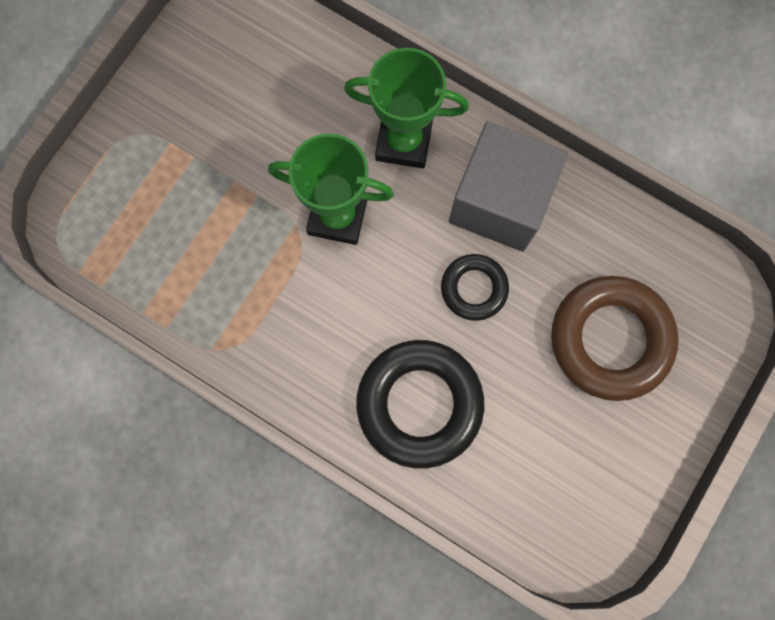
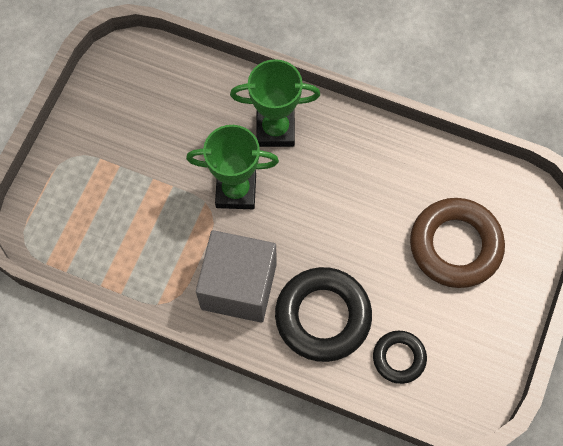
camera: 10 degrees left, 10 degrees down
(474, 288) = (347, 226): black ring -> black ring (399, 358)
(500, 202) = (355, 161): grey cube -> grey cube (238, 286)

